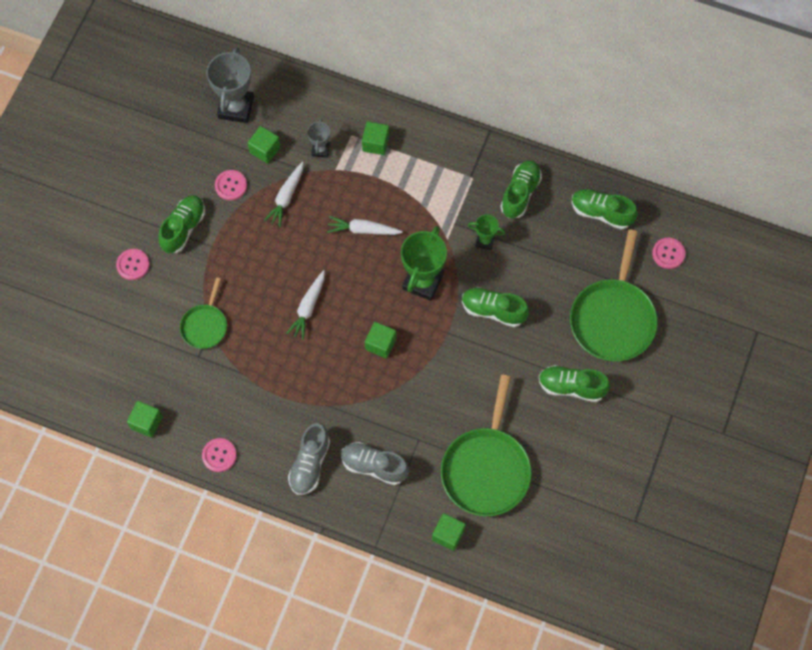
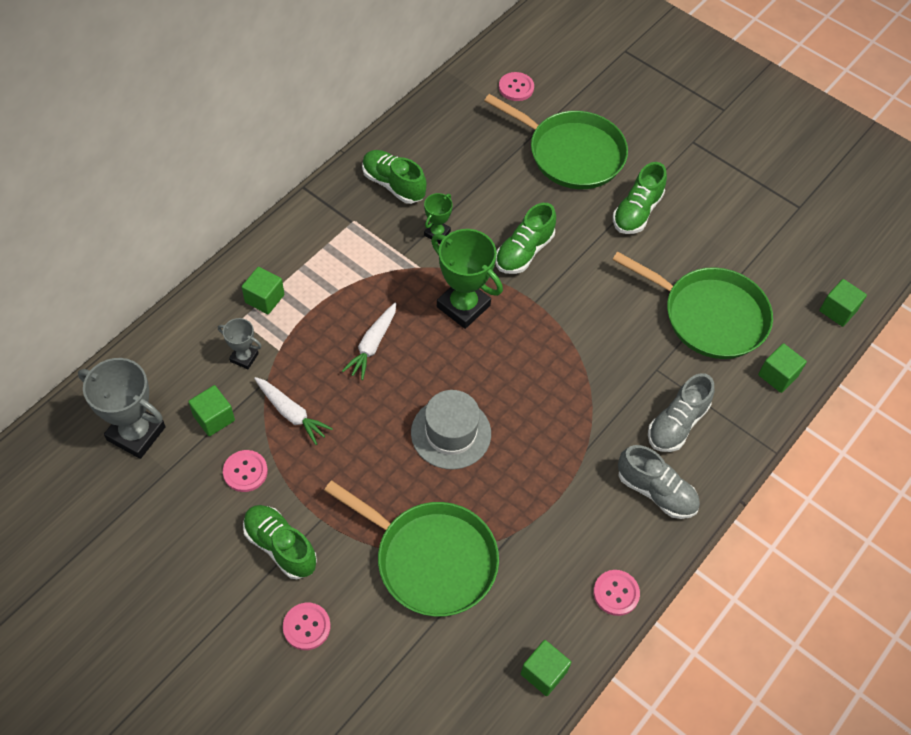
camera: 75 degrees left, 10 degrees down
(205, 325) = (430, 559): green pan -> green pan, size x1.85
(308, 307) = (451, 433): white carrot -> grey hat
(380, 344) = (526, 371): green cube -> green cube (838, 310)
(601, 213) = (447, 124): green shoe -> none

